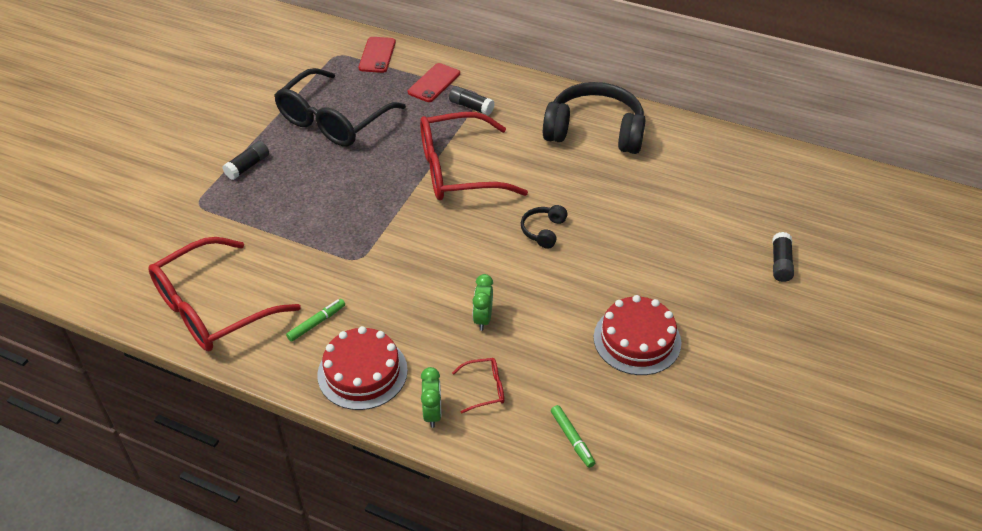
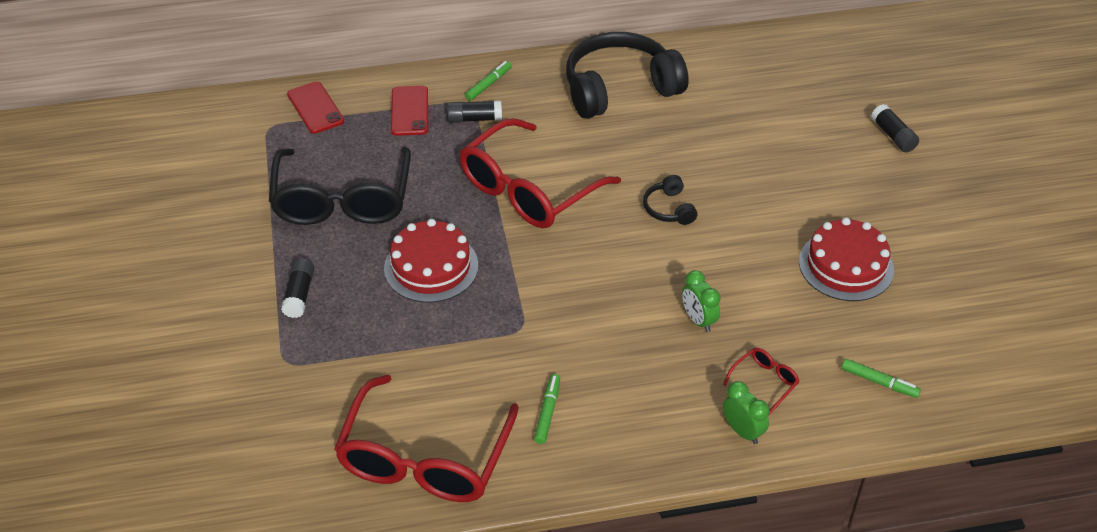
camera: 35 degrees left, 0 degrees up
(362, 372) = (641, 432): red cake -> red cake (431, 267)
(504, 88) = (488, 84): none -> green marker

